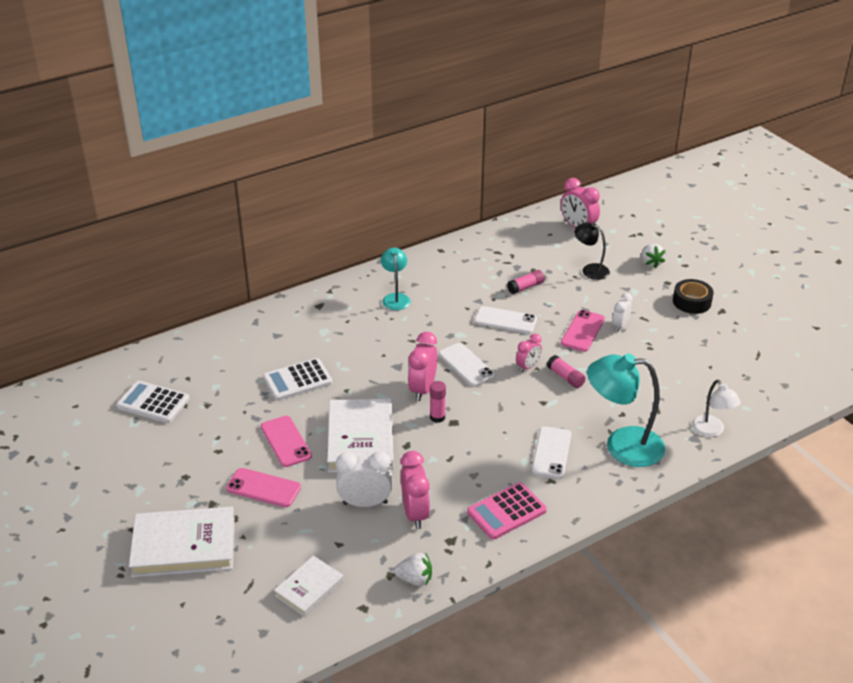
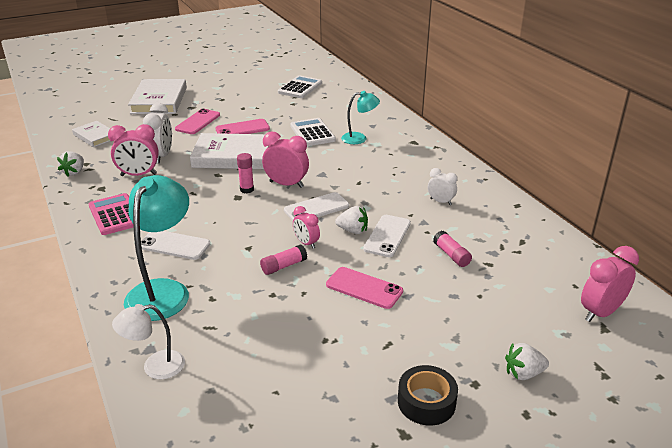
camera: 95 degrees right, 5 degrees down
(395, 298) = (426, 177): turquoise lamp -> turquoise lamp (359, 138)
(501, 340) = (353, 230): none -> white strawberry
(590, 270) = (496, 311): black lamp -> none
(620, 326) = (372, 320): white clock -> white clock (440, 202)

